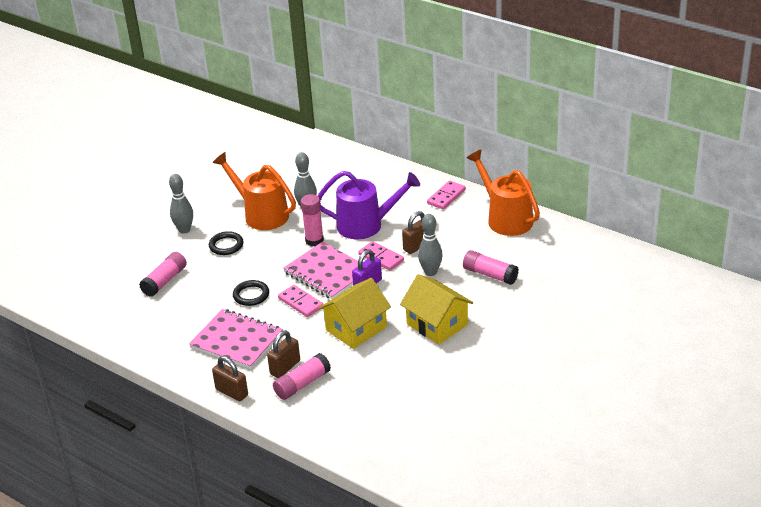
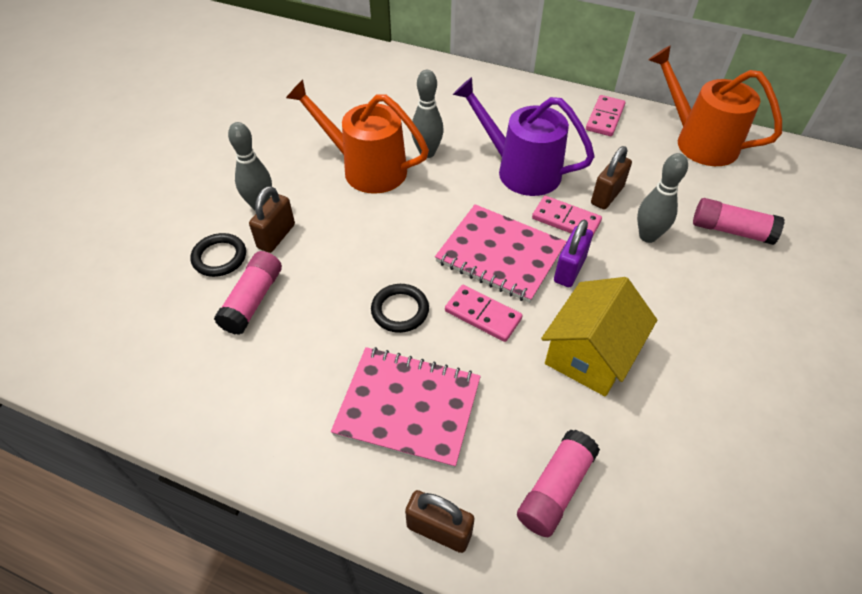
camera: 15 degrees left, 15 degrees up
(226, 245) = (331, 225): black ring -> black ring (219, 257)
(285, 367) = (511, 455): brown padlock -> brown padlock (276, 236)
(314, 240) = (458, 202): pink glue stick -> none
(366, 225) = (520, 170): purple watering can -> purple watering can turned 135 degrees counterclockwise
(437, 324) = (707, 328): yellow house -> none

